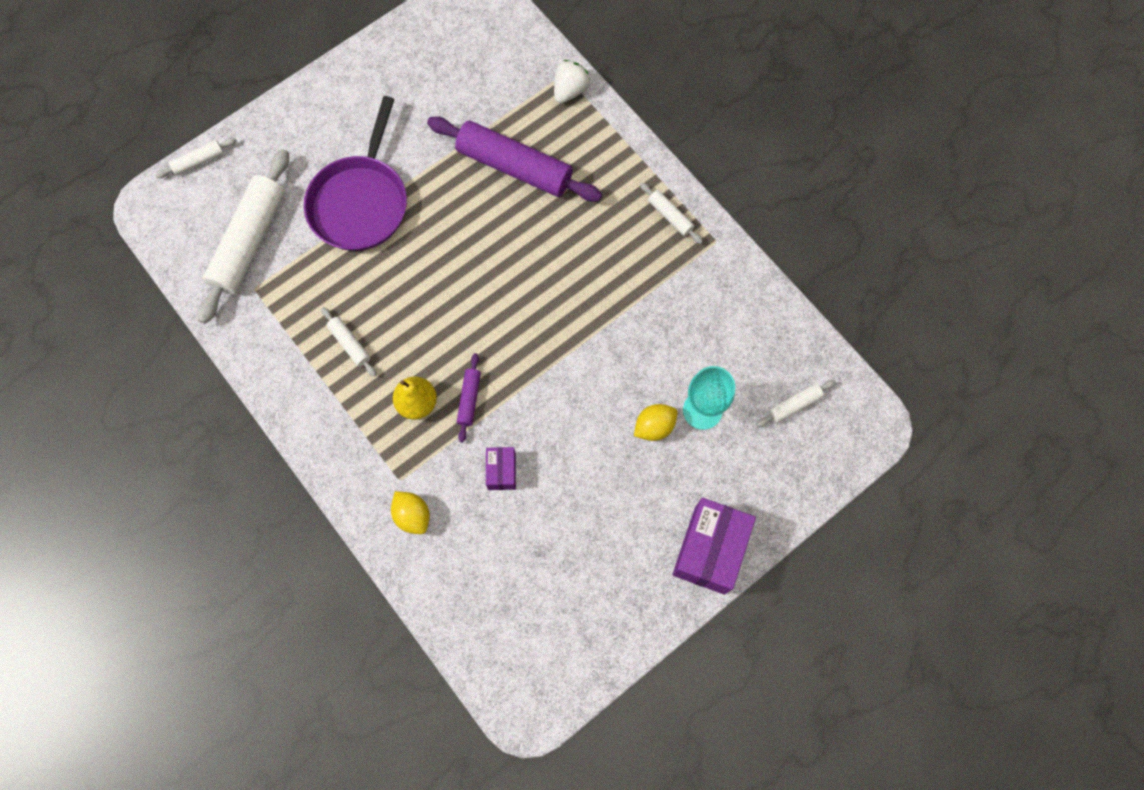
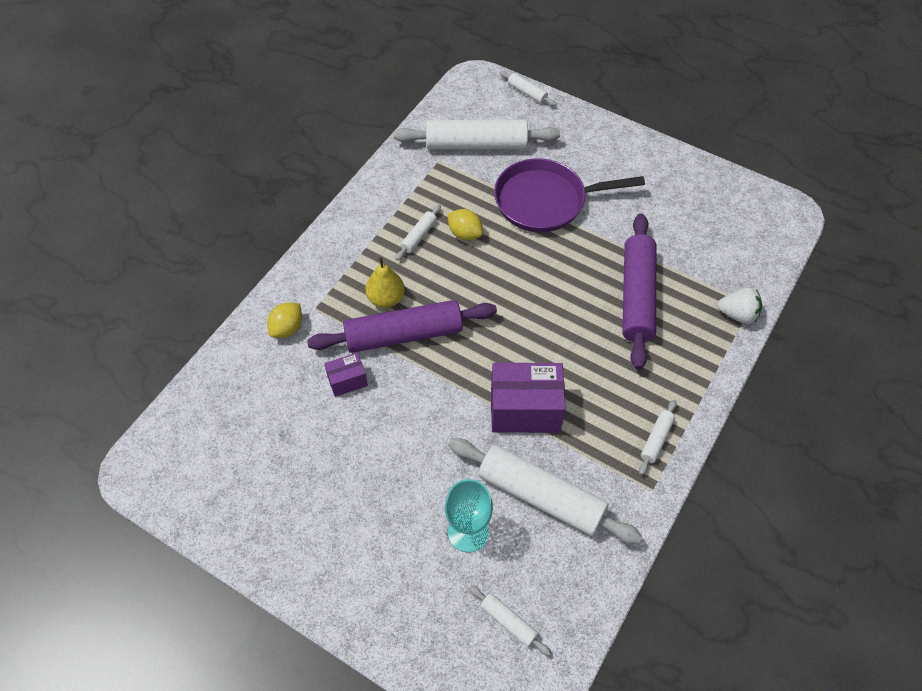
camera: 70 degrees right, 15 degrees down
(469, 399) = (404, 335): purple rolling pin -> purple rolling pin, size x2.22
(654, 426) = (435, 493): yellow lemon -> yellow lemon (465, 233)
(690, 335) = (541, 496): none -> white rolling pin
(709, 550) = (328, 583): purple box -> purple box (525, 410)

